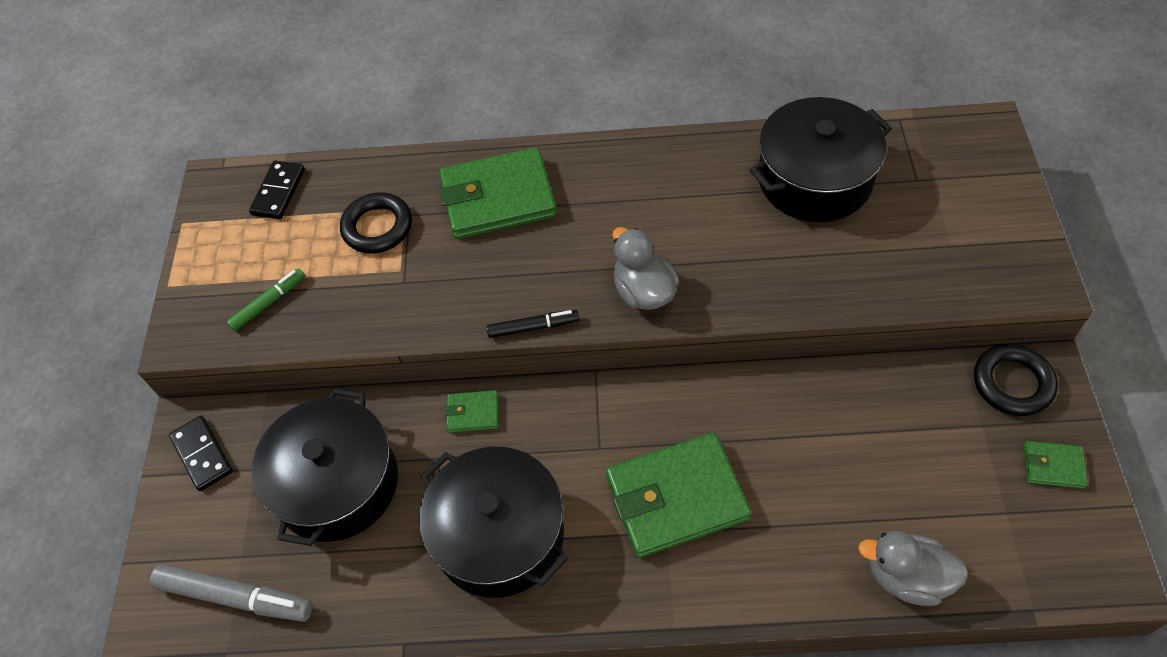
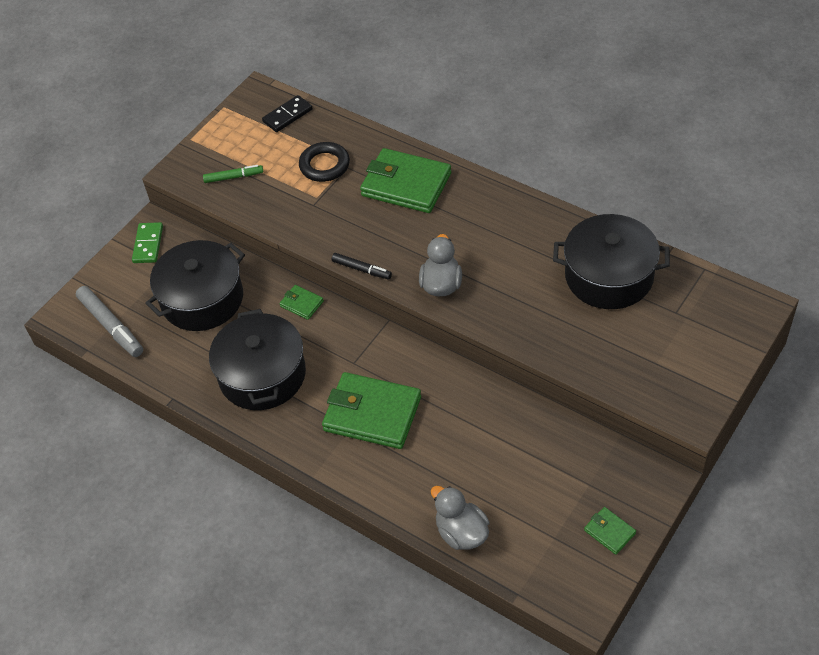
camera: 35 degrees right, 5 degrees down
(202, 454) = (148, 244): black domino -> green domino
(1012, 383) = (633, 473): black ring -> none

